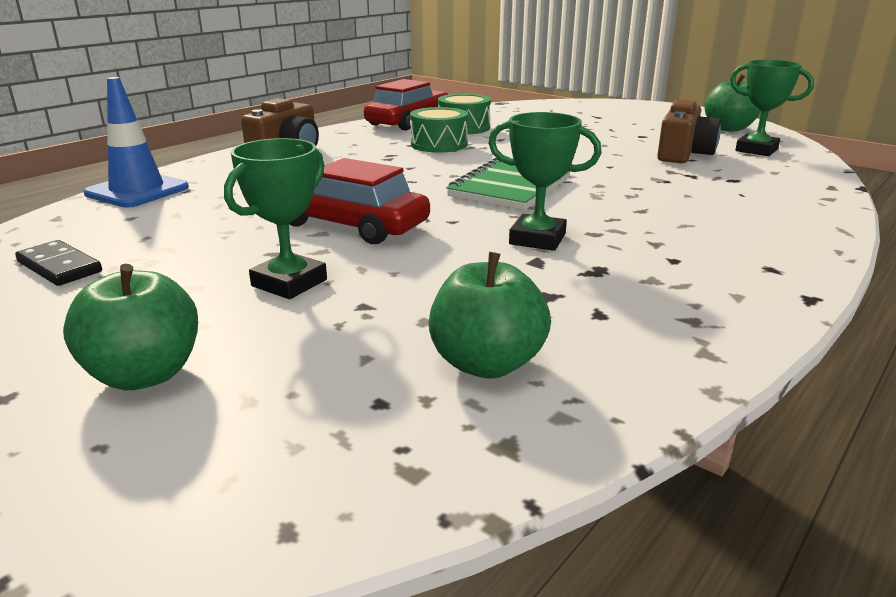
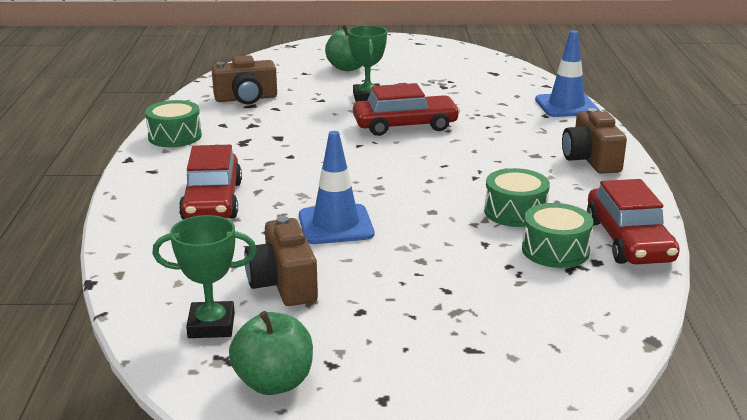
camera: 140 degrees right, 0 degrees up
(60, 267) = (469, 75): black domino -> none
(486, 363) = (246, 98): green apple -> brown camera
(510, 187) = (370, 181): green notebook -> none
(537, 239) = (294, 149): green trophy -> none
(596, 170) = (335, 225): none -> blue traffic cone
(704, 214) = (212, 201): none -> red car
(707, 316) = (175, 136): none -> green drum

